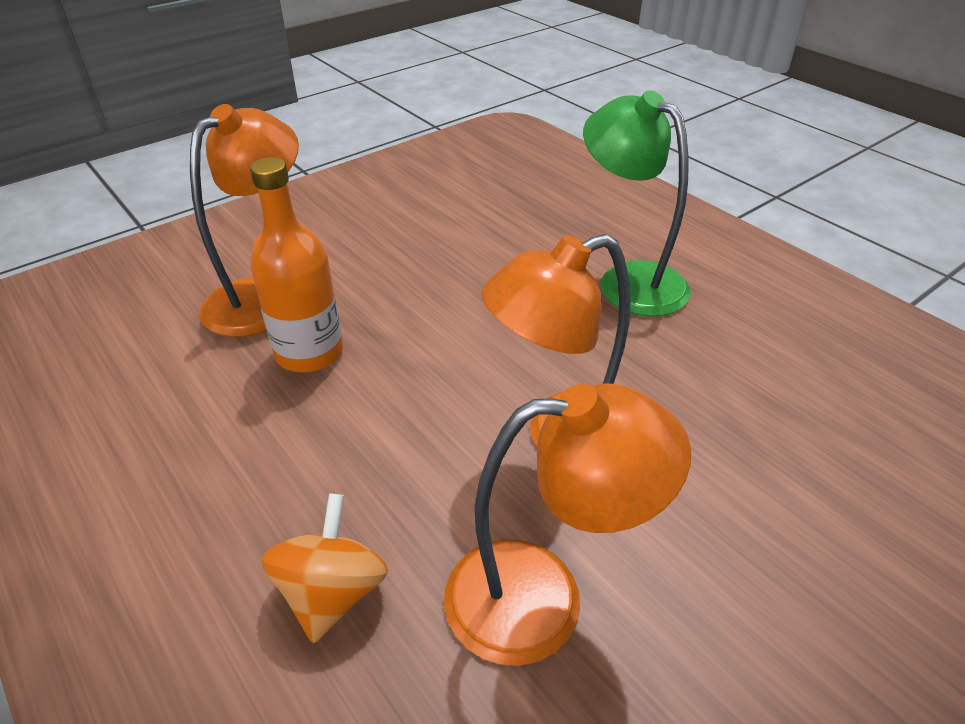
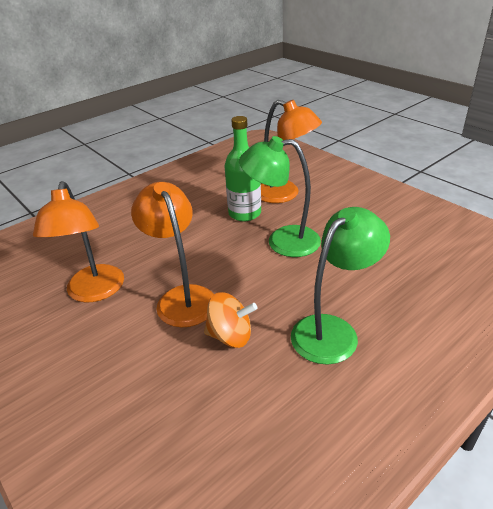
camera: 90 degrees right, 5 degrees down
(309, 352) = (245, 213): orange bottle -> green bottle
(332, 592) = (113, 239): orange spinning top -> orange spinning top (230, 336)
(417, 310) = (282, 241): none -> green lamp

